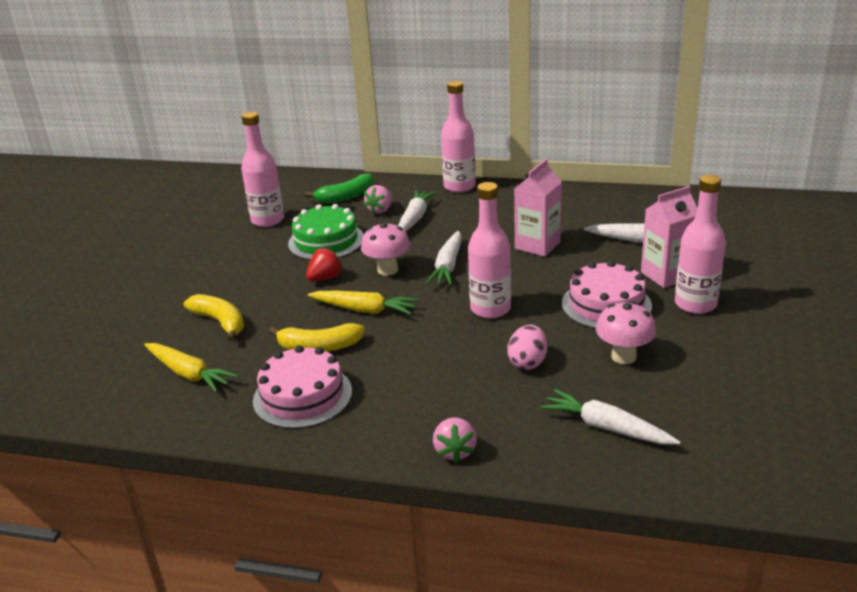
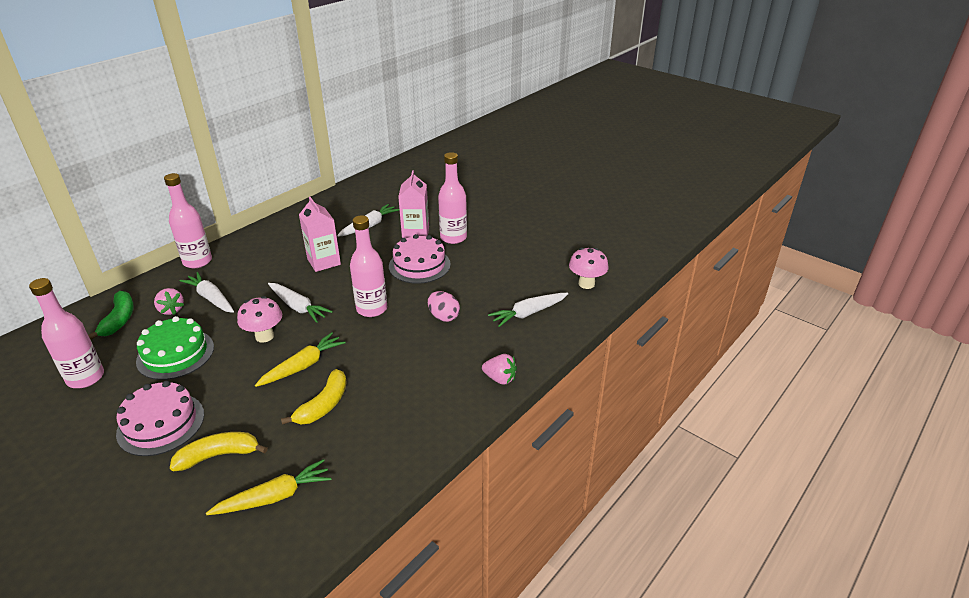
camera: 65 degrees left, 5 degrees up
(302, 396) = (375, 433): pink cake -> pink cake (161, 423)
(325, 278) = (232, 372): red strawberry -> none
(623, 356) = (474, 281): pink mushroom -> pink mushroom (586, 284)

